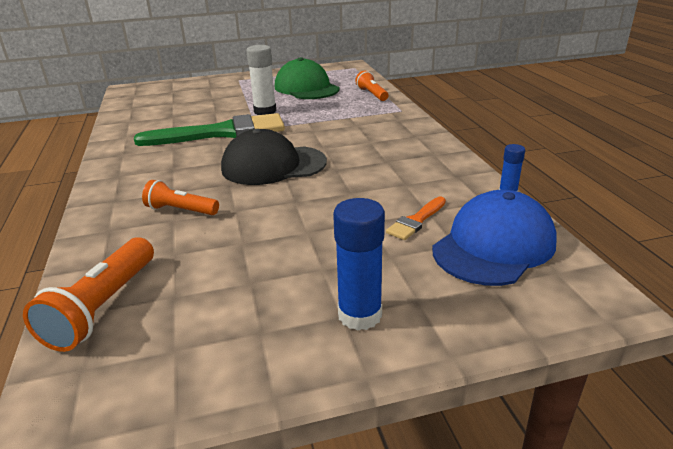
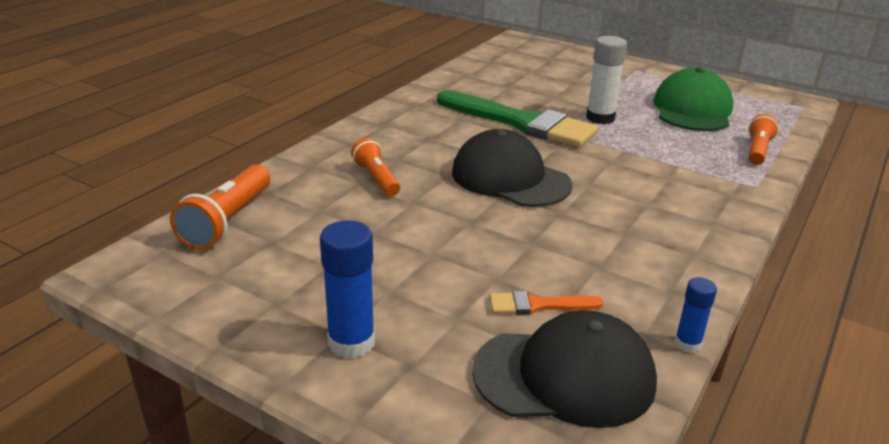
camera: 45 degrees right, 0 degrees up
(103, 307) = (228, 221): orange flashlight -> orange flashlight turned 45 degrees counterclockwise
(494, 245) = (565, 376): blue cap -> black cap

